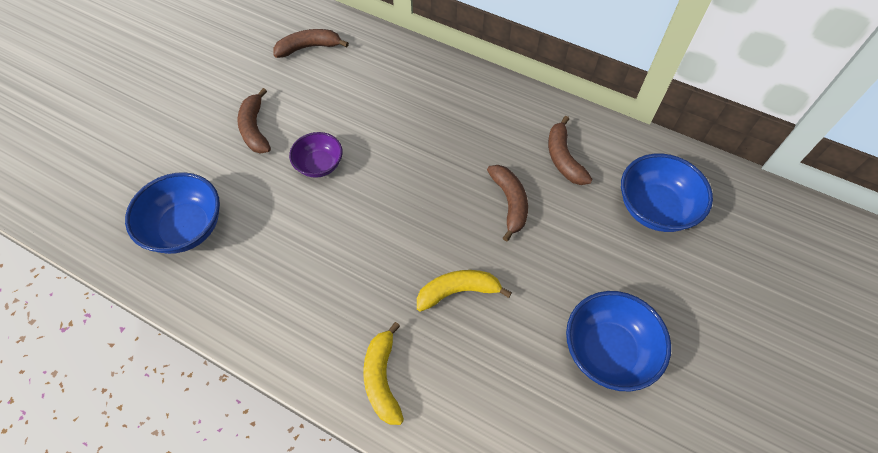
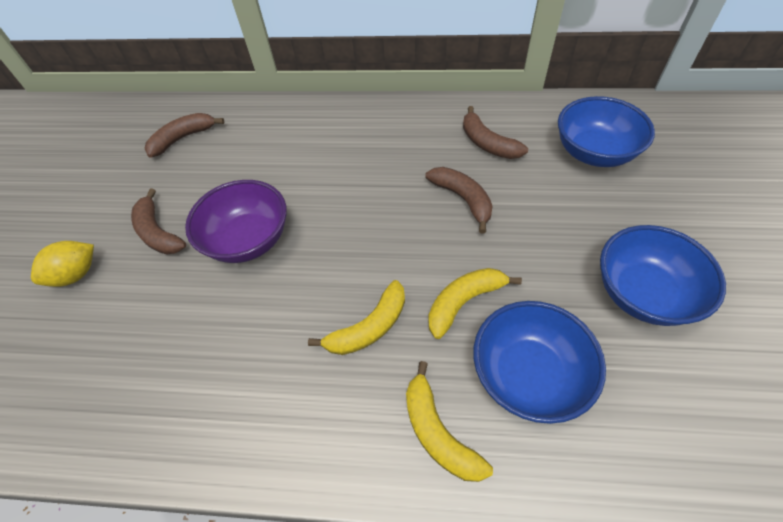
camera: 20 degrees left, 5 degrees down
(183, 140) = (76, 275): none -> yellow lemon
(186, 228) = (118, 368): blue bowl -> blue bowl (528, 375)
(319, 165) = (248, 240): purple bowl -> purple bowl, size x1.60
(374, 278) = (369, 327): none -> yellow banana

